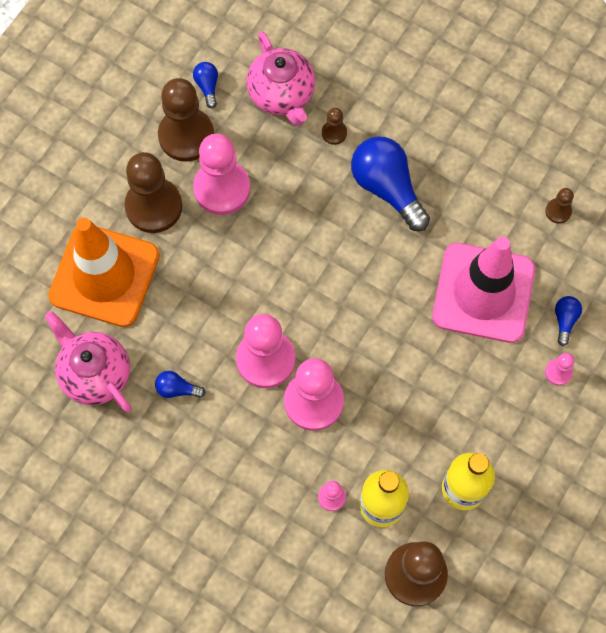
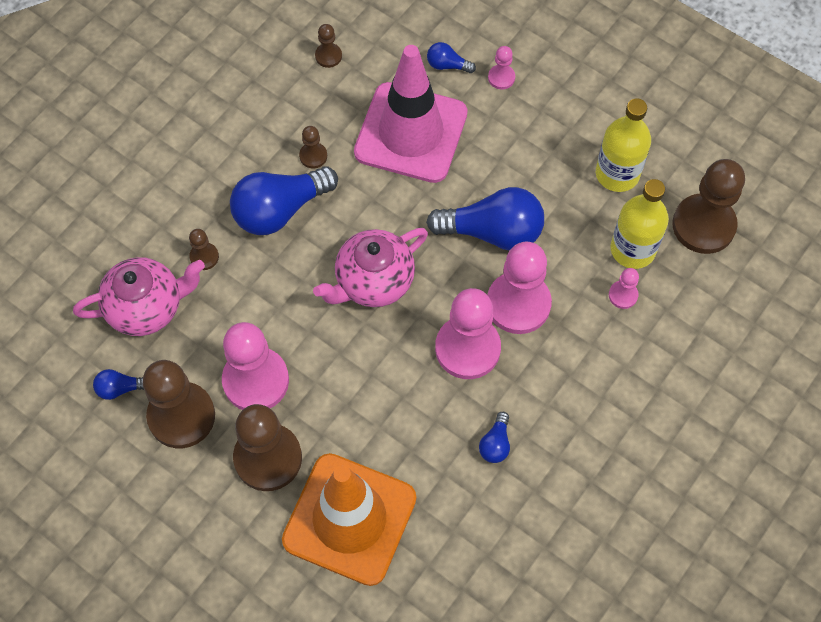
camera: 85 degrees left, 5 degrees down
(95, 374) = (471, 534): pink teapot -> pink teapot (373, 281)
(386, 374) = (493, 232): none -> blue light bulb
(446, 210) = (313, 156): none -> brown pawn

